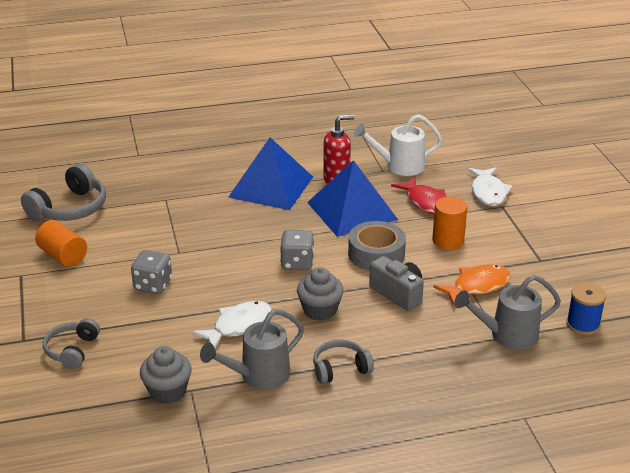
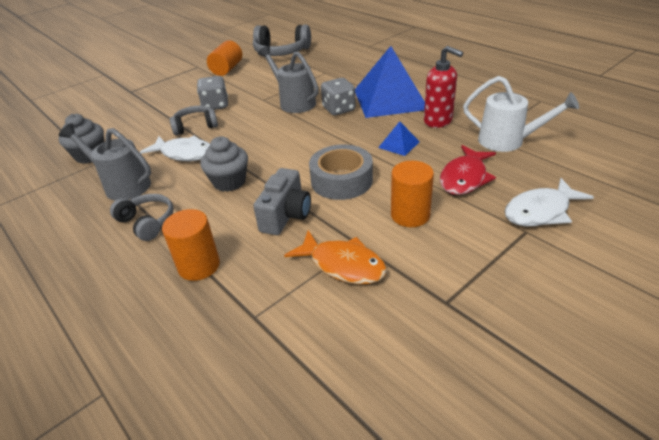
camera: 65 degrees right, 5 degrees up
(72, 350) = (125, 108): grey headphones -> grey headphones (195, 126)
(297, 263) = (291, 147): grey dice -> grey dice (339, 109)
(352, 211) = (399, 144): blue pyramid -> blue pyramid, size x0.42
(399, 166) = (508, 141): white watering can -> white watering can turned 150 degrees clockwise
(425, 351) = (199, 266): none -> orange cylinder
(507, 335) = (262, 322): grey watering can -> grey watering can (294, 102)
(583, 324) = (332, 396): blue spool -> none

